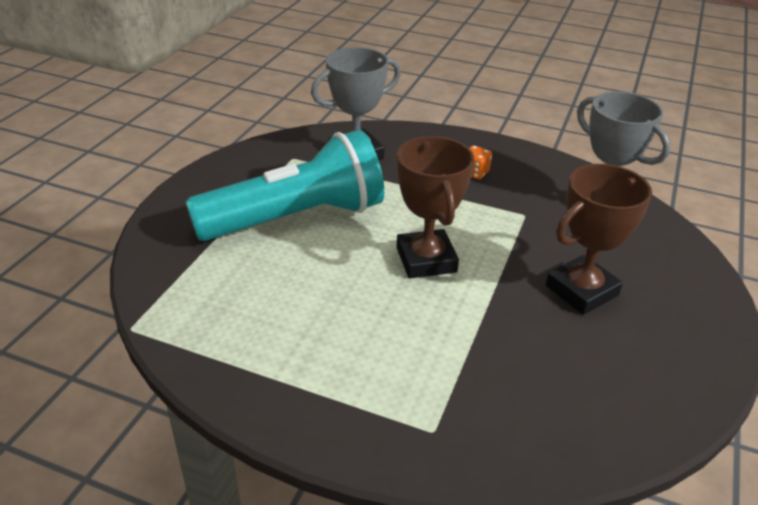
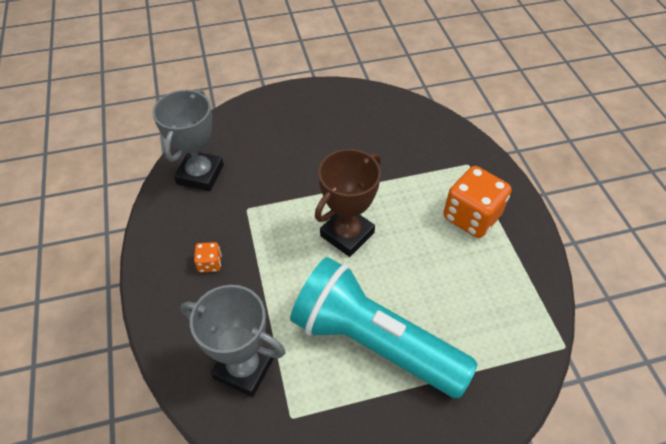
camera: 125 degrees left, 15 degrees up
(347, 369) = (471, 216): none -> orange dice
(581, 290) = (308, 152): brown trophy -> none

